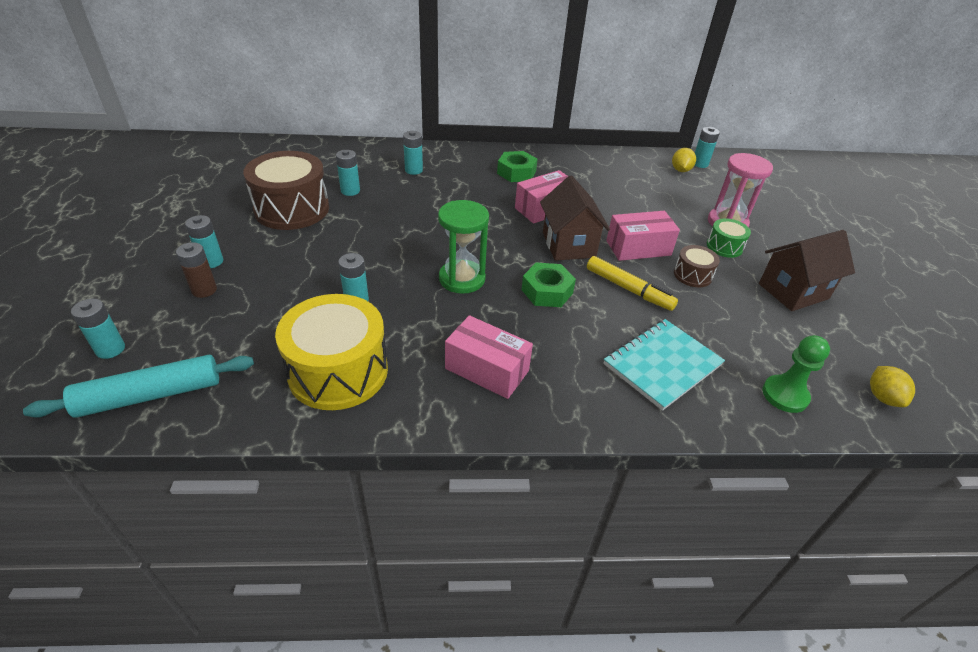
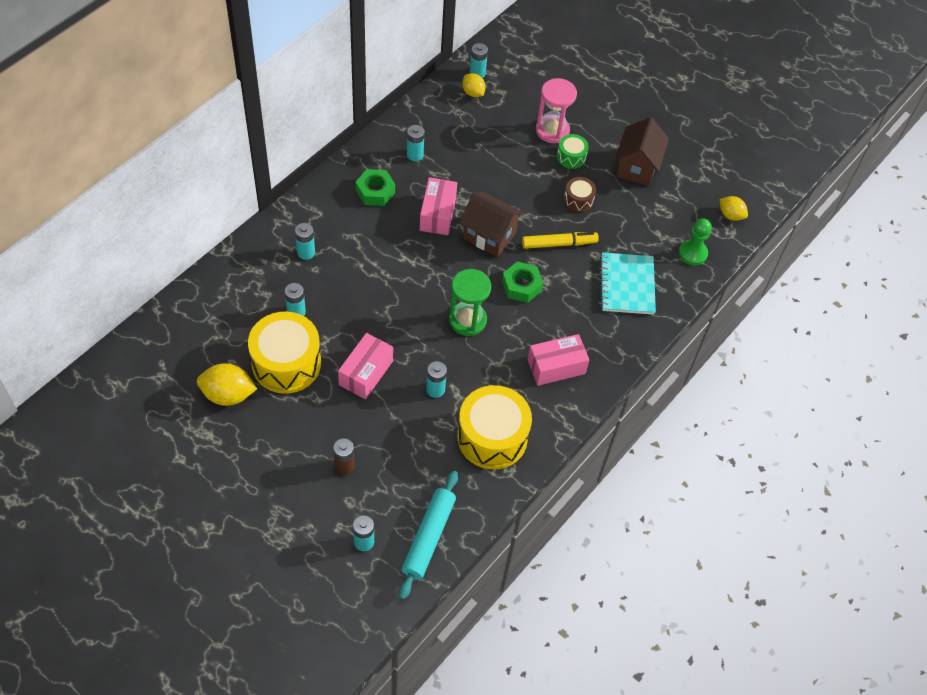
camera: 50 degrees left, 15 degrees up
(211, 261) = (312, 446): turquoise battery -> turquoise battery (415, 155)
(228, 198) = (228, 394): none -> yellow lemon
(292, 209) = (286, 363): brown drum -> yellow drum
(638, 248) = (528, 202): pink box -> pink box (366, 373)

